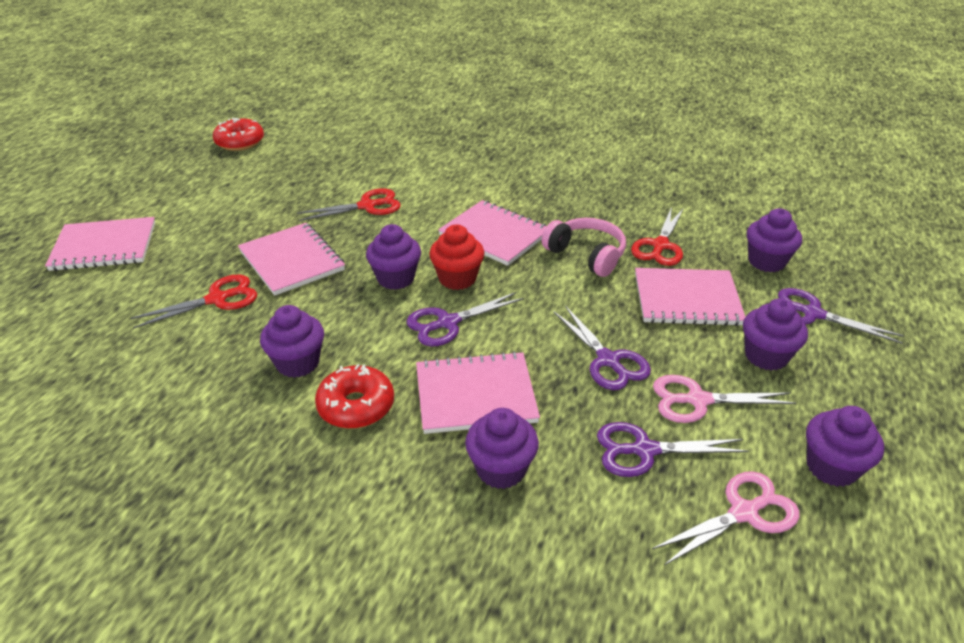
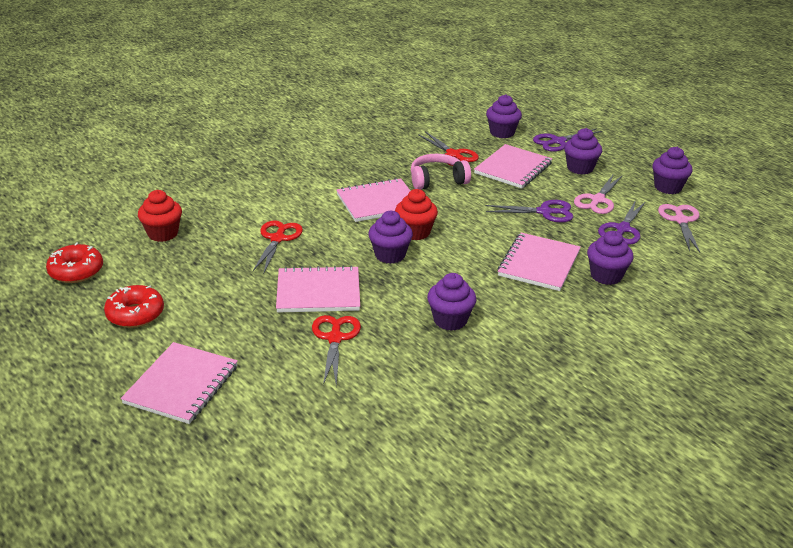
camera: 60 degrees left, 5 degrees down
(326, 153) = (163, 233): none -> red cupcake
(356, 406) = (514, 308): red donut -> red donut (135, 314)
(447, 323) = (460, 251): purple scissors -> none

